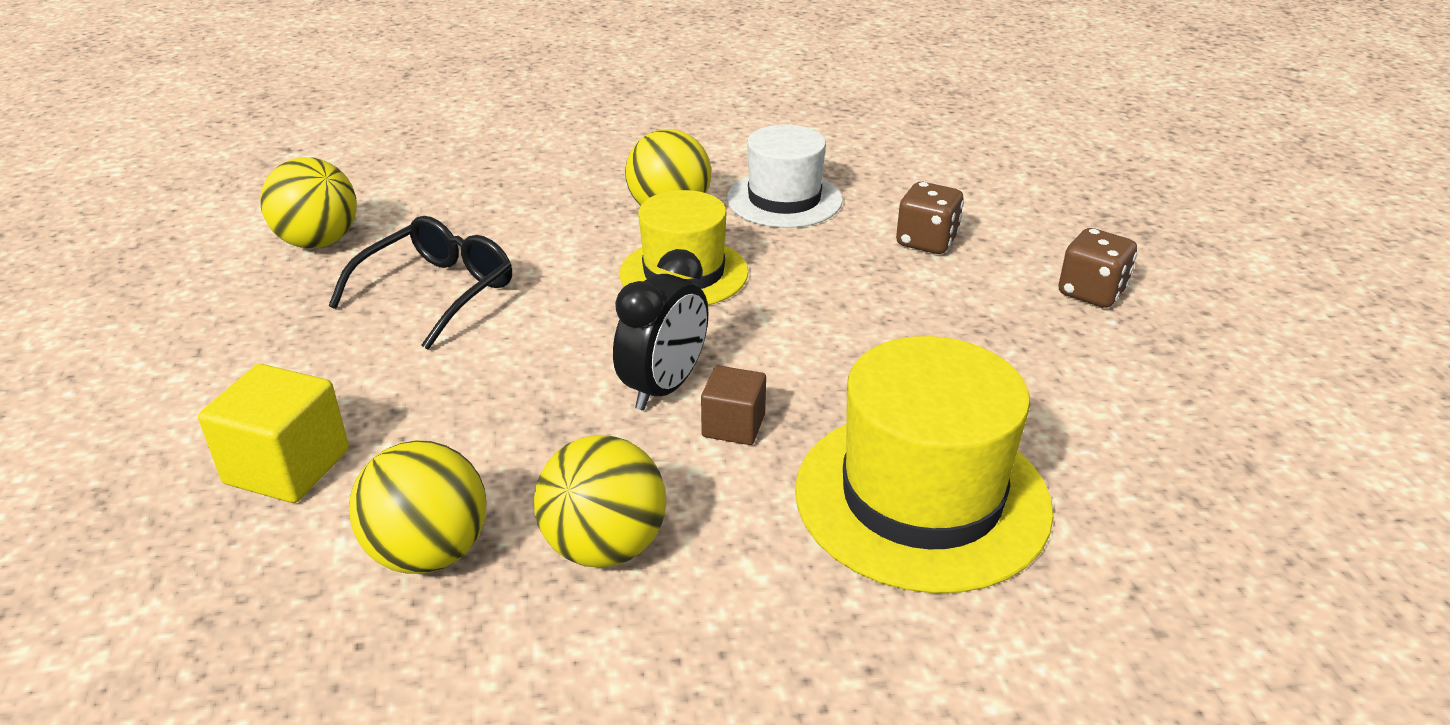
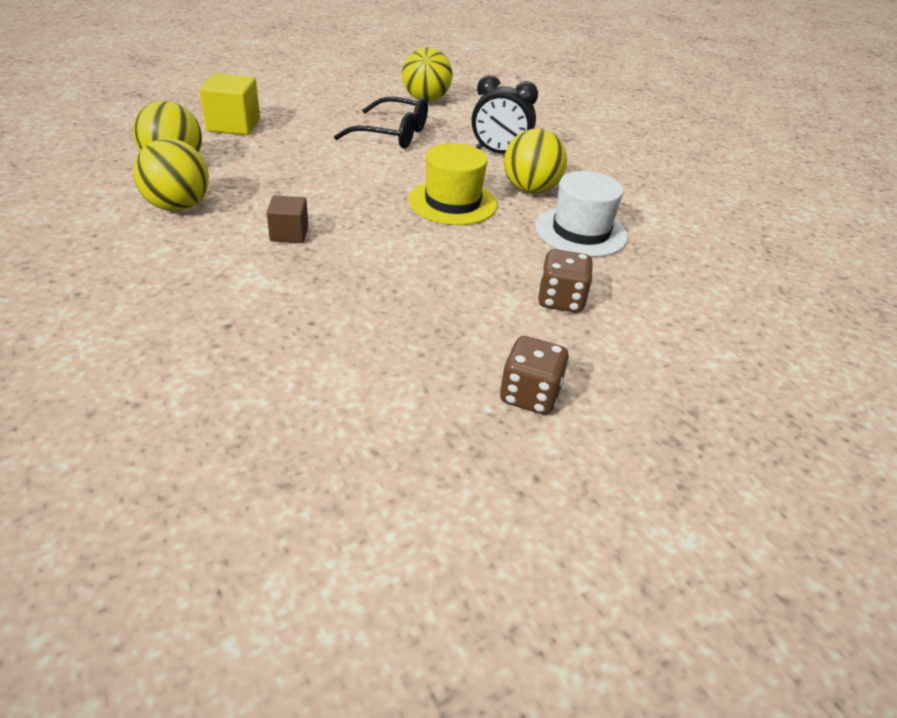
camera: 70 degrees right, 5 degrees up
(664, 388) = (322, 208): black clock -> black clock (499, 153)
(921, 498) = (226, 307): yellow hat -> none

